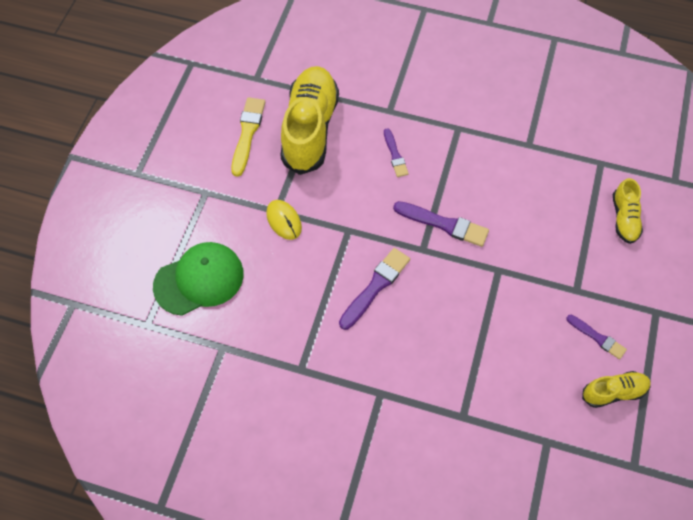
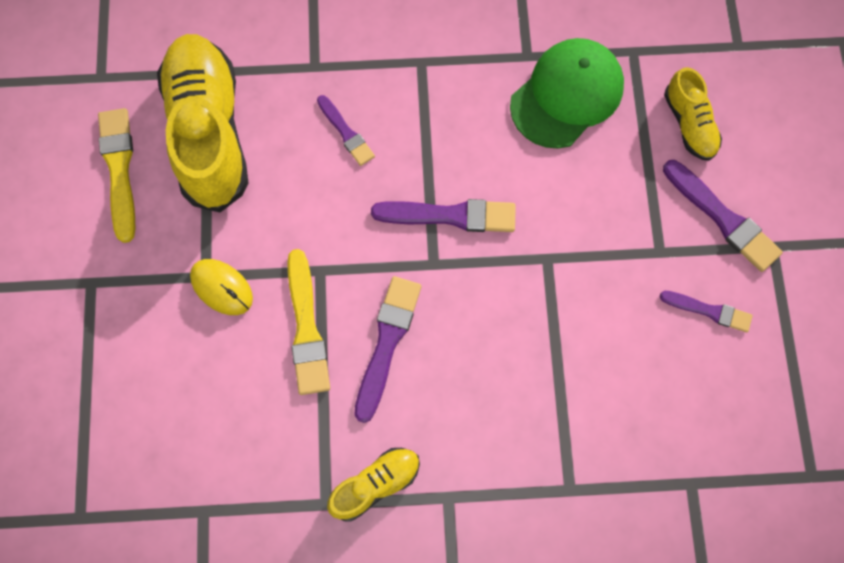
camera: 20 degrees left, 10 degrees up
(199, 280) = (131, 421): green cap -> green cap (567, 95)
(327, 261) = (306, 327): none -> yellow brush
(613, 392) = (754, 381): yellow shoe -> yellow shoe (375, 484)
(627, 283) = (722, 218): none -> purple brush

